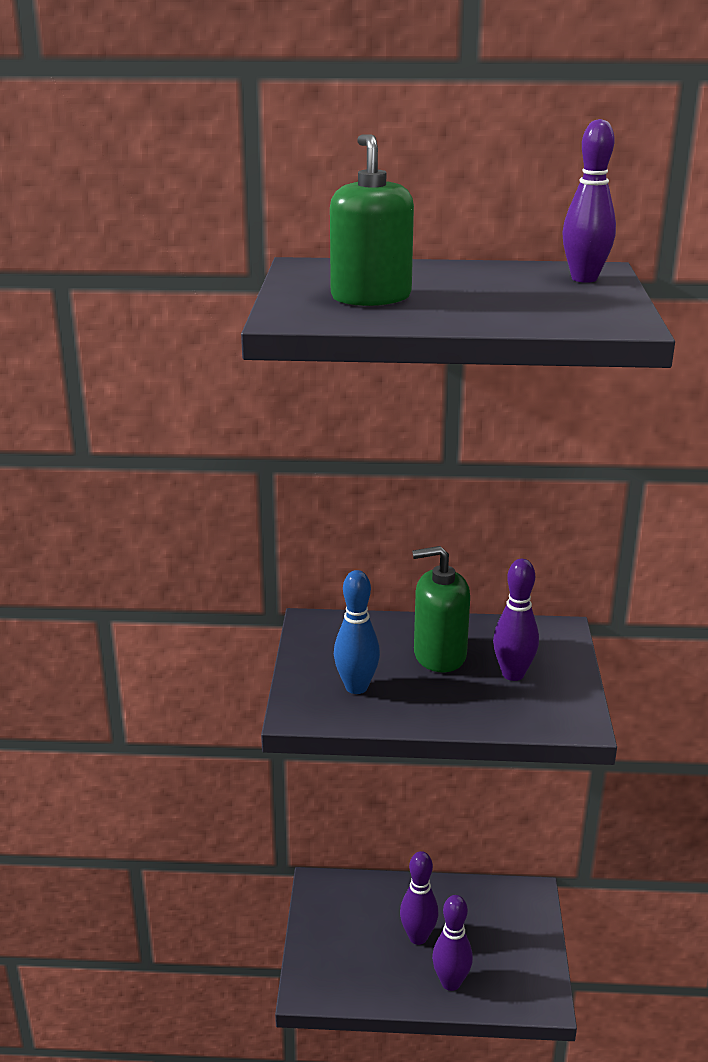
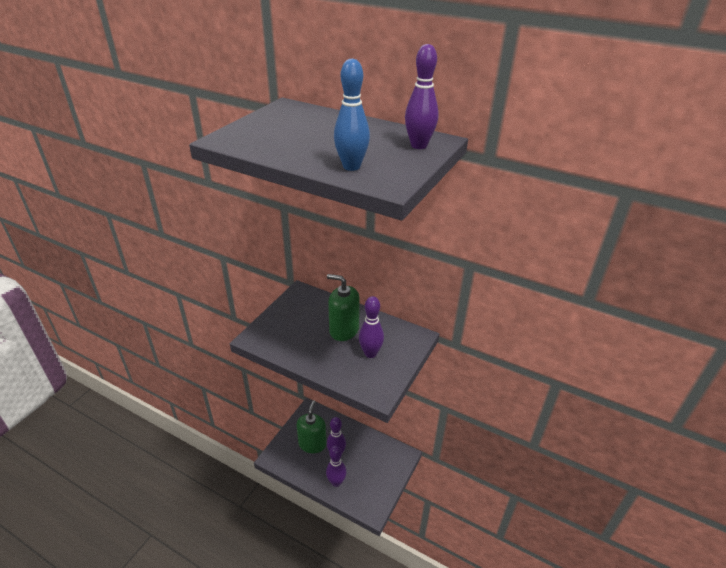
camera: 25 degrees right, 10 degrees up
(356, 687) = (290, 334): blue bowling pin -> blue bowling pin (351, 166)
(371, 297) = (283, 134): green soap dispenser -> green soap dispenser (312, 444)

